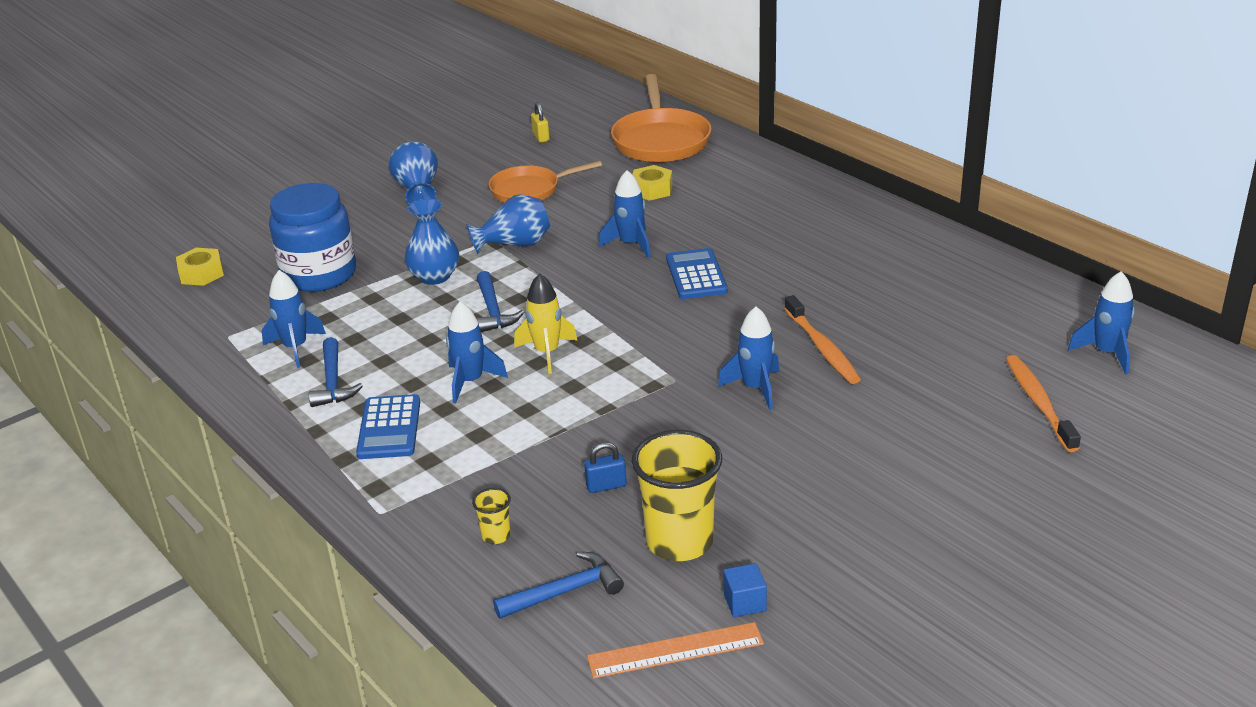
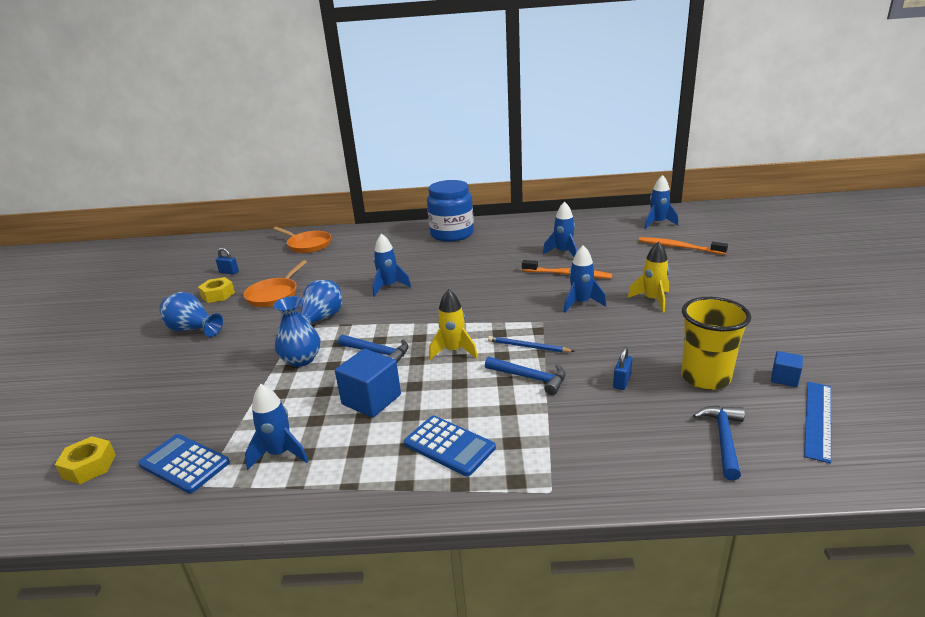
camera: 50 degrees left, 5 degrees down
(319, 274) = (207, 406): blue jar -> blue jar (452, 234)
(333, 382) = (353, 451): blue hammer -> blue hammer (530, 378)
(413, 350) = (371, 399): none -> blue cube
(470, 382) = (443, 390): blue rocket -> blue rocket (563, 253)
(496, 536) = (634, 445): yellow cup -> none
(541, 137) = (229, 272): yellow padlock -> blue padlock
(608, 395) = (528, 347): none -> blue pencil
(652, 190) = (348, 263): yellow nut -> yellow nut (218, 295)
(660, 140) = (307, 245): orange pan -> orange pan, size x0.66
(675, 650) = (818, 419): orange ruler -> blue ruler
(696, 275) = (450, 281): blue calculator -> blue calculator (184, 464)
(833, 439) = (653, 300): none -> yellow rocket

